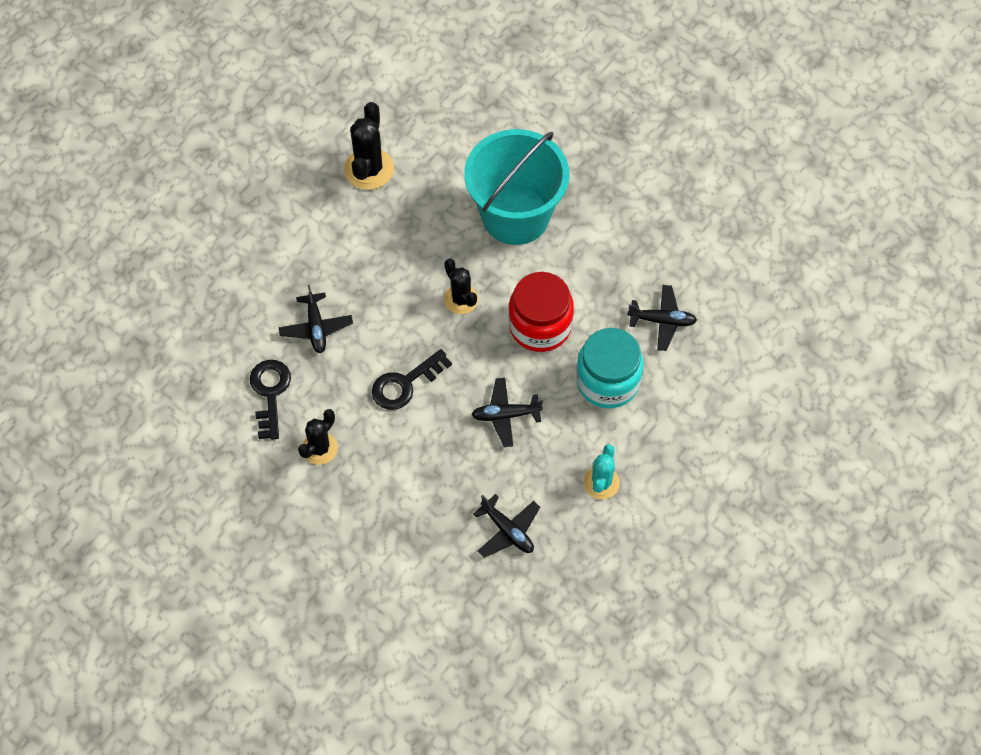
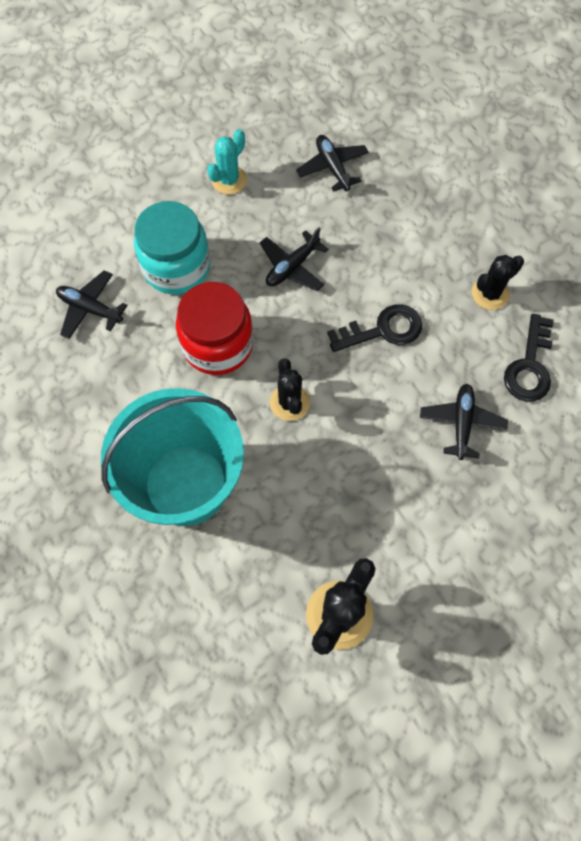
camera: 160 degrees left, 5 degrees up
(505, 415) = (292, 267): black plane -> black plane turned 120 degrees clockwise

